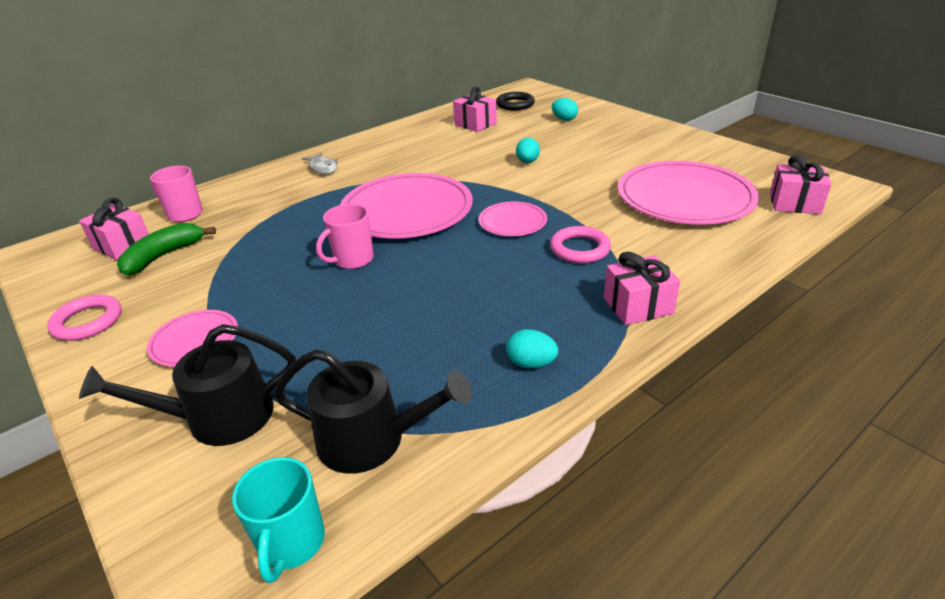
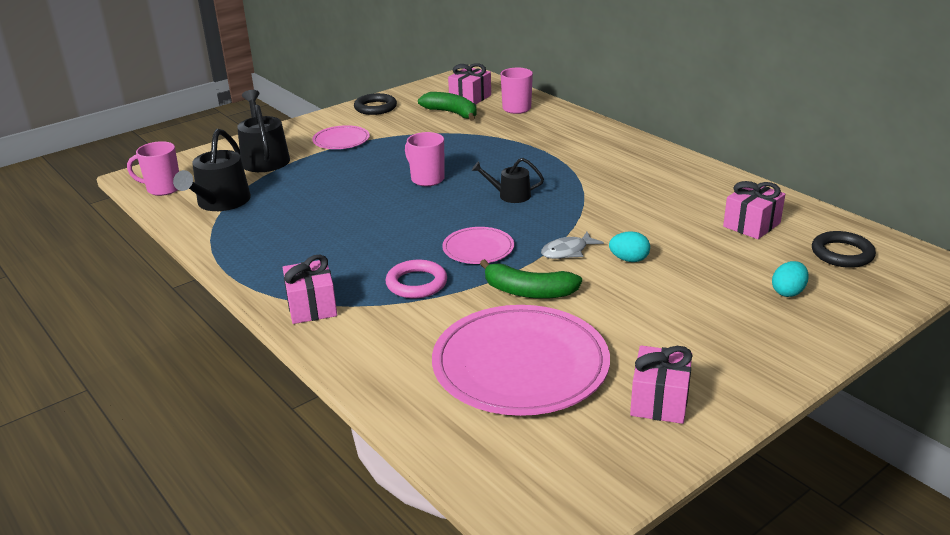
camera: 90 degrees right, 5 degrees down
(87, 322) = (375, 107): pink ring -> black ring
(291, 543) = (163, 189): turquoise mug -> pink mug
(323, 168) = (608, 149): grey fish -> grey fish (567, 251)
(407, 211) = (510, 195): pink plate -> black watering can
(531, 363) = (261, 254): turquoise egg -> none
(582, 197) = (528, 291): none -> green banana
(794, 203) = (493, 458): pink gift -> pink gift (659, 401)

